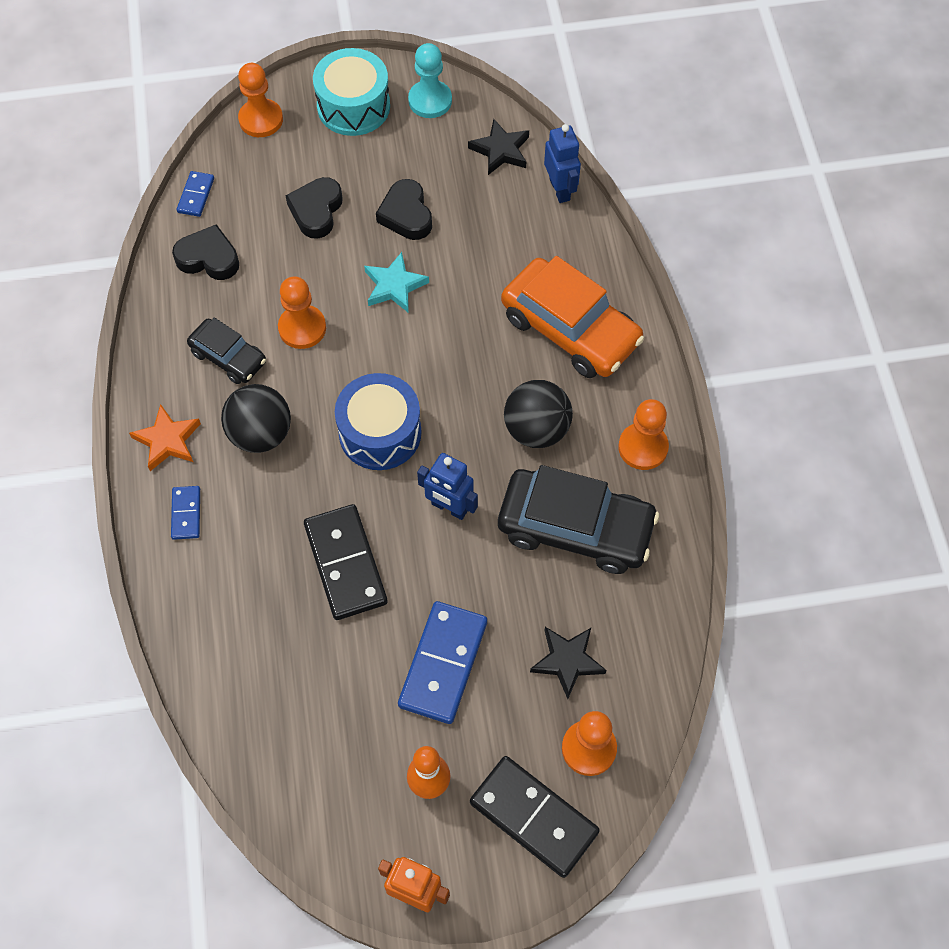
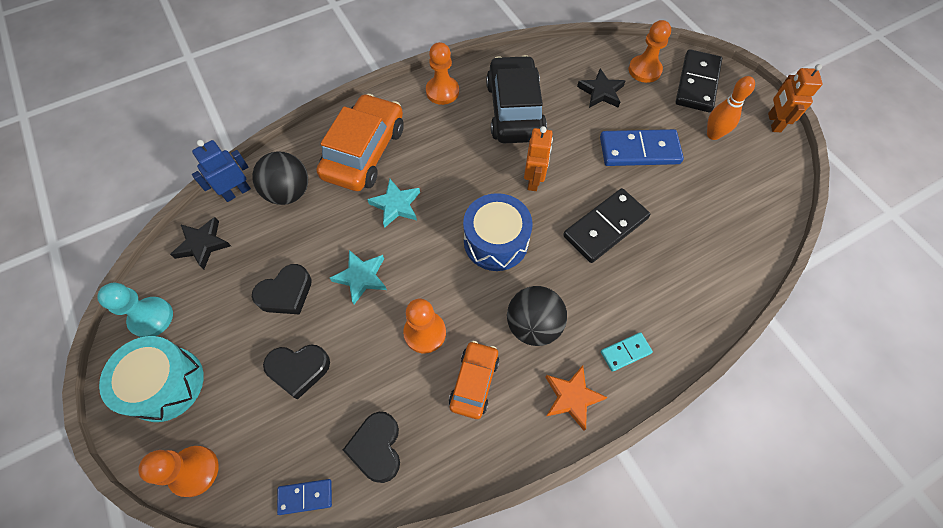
camera: 110 degrees left, 0 degrees up
(186, 514) = (625, 352): blue domino -> turquoise domino
(228, 357) = (474, 382): black car -> orange car
(449, 507) = (533, 180): blue robot -> orange robot
(476, 343) = (396, 205): none -> turquoise star
(536, 429) = (453, 149): black ball -> black ball (289, 192)

